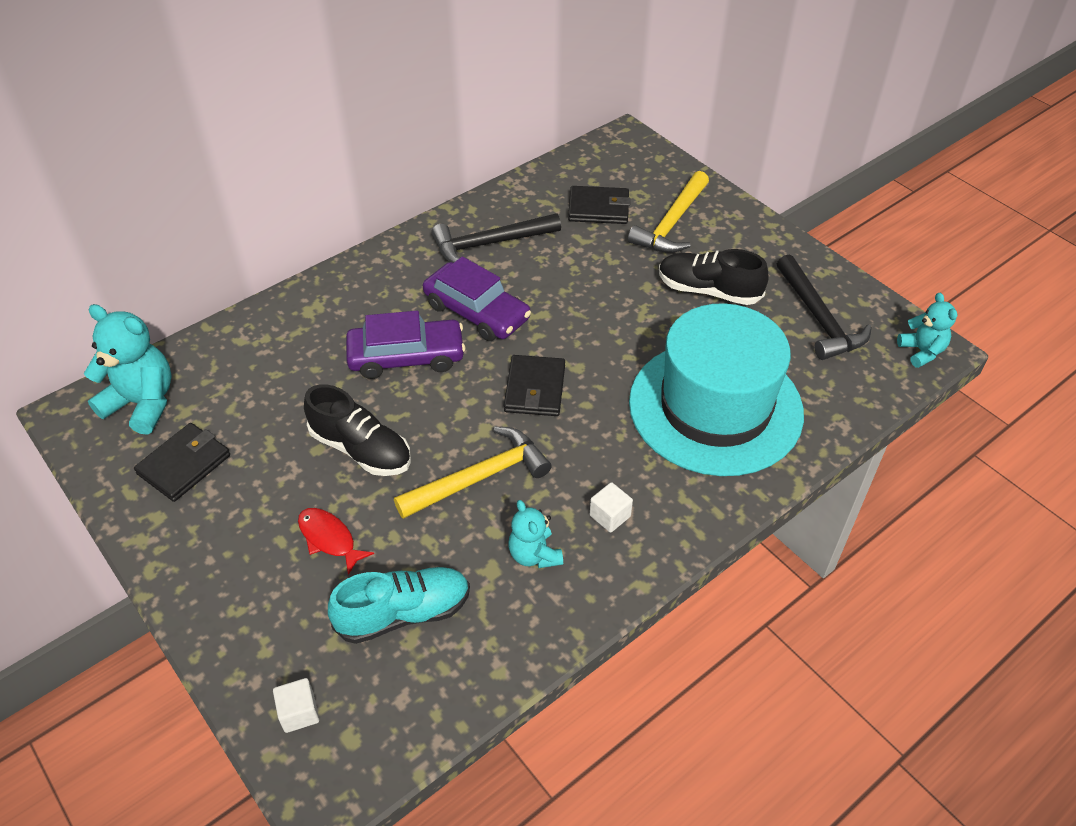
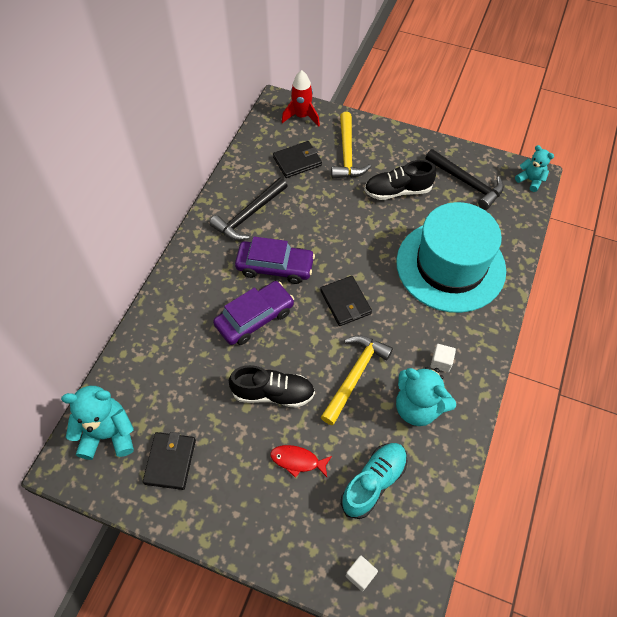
camera: 30 degrees left, 10 degrees up
(534, 555) = (418, 407): turquoise teddy bear -> turquoise teddy bear, size x1.68
(644, 162) = (301, 116): none -> red rocket

